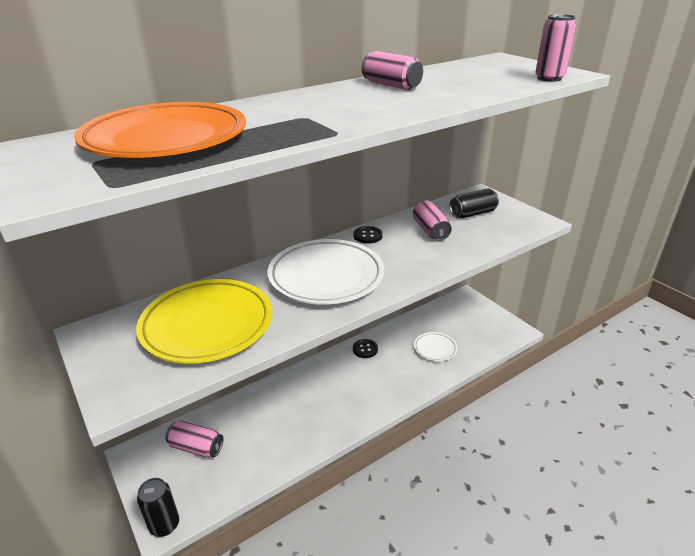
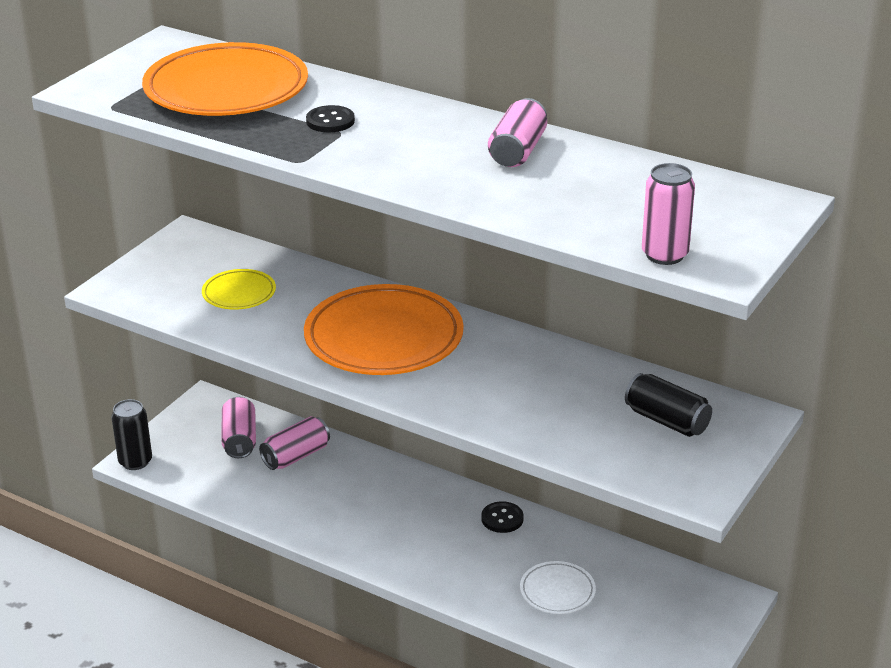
camera: 65 degrees right, 0 degrees up
(207, 325) = (239, 293): yellow plate -> yellow plate, size x0.48
(326, 276) = (384, 338): white plate -> orange plate
(367, 236) = (511, 342): black button -> black button (330, 121)
(430, 230) = (572, 391): pink can -> pink can (296, 456)

